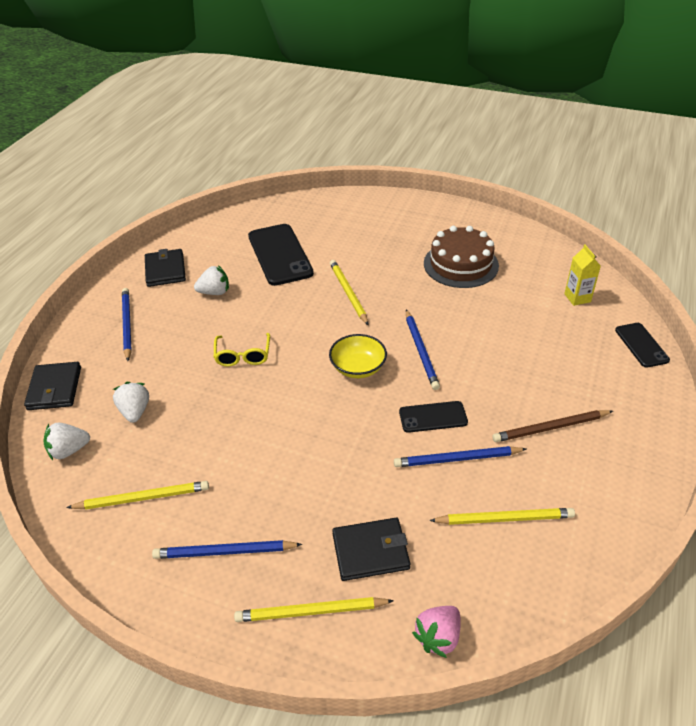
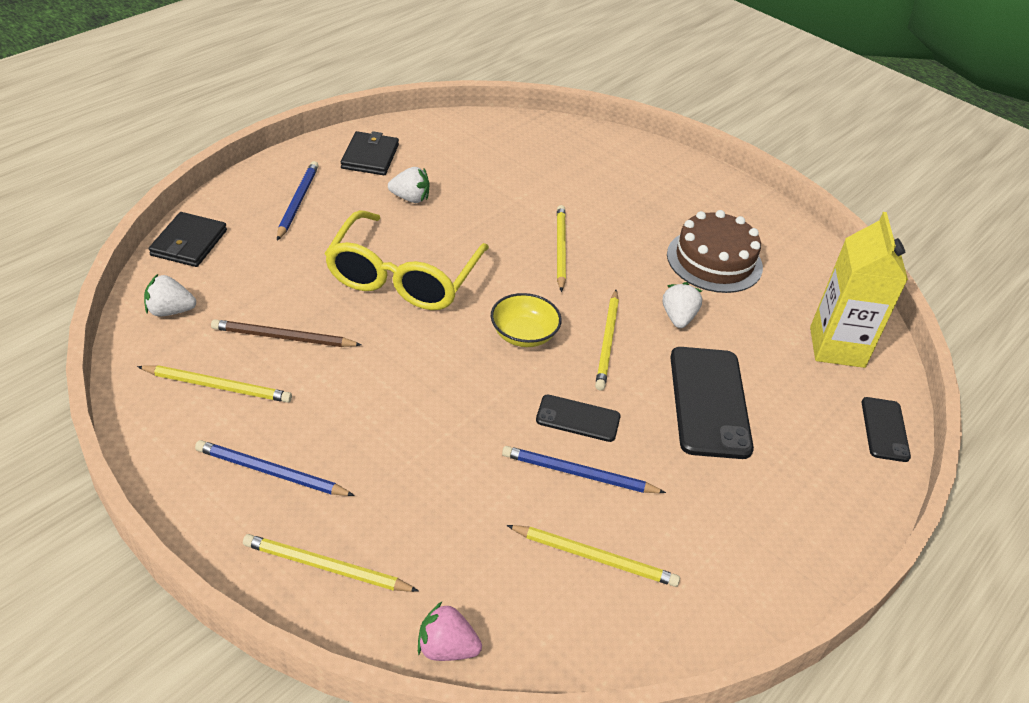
camera: 15 degrees right, 0 degrees up
(135, 411) = (257, 295): white strawberry -> white strawberry (678, 318)
(243, 356) = (403, 277): yellow glasses -> yellow glasses, size x2.12
(280, 255) = (506, 180): black phone -> black phone (709, 402)
(371, 551) = (425, 532): black wallet -> none
(421, 351) = (607, 342): blue pencil -> yellow pencil
(438, 637) = (446, 648): pink strawberry -> pink strawberry turned 45 degrees clockwise
(550, 428) = (710, 481): brown pencil -> brown pencil (283, 337)
(577, 298) = (837, 347): yellow carton -> yellow carton, size x1.95

